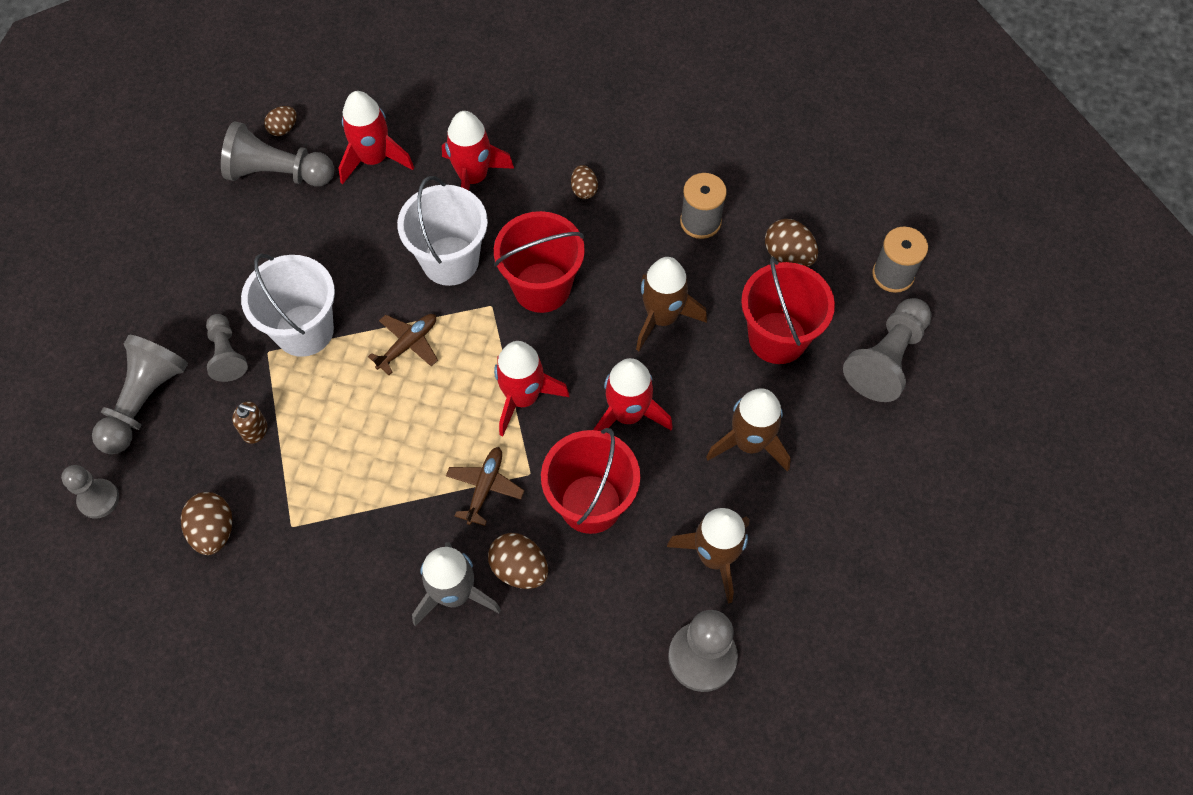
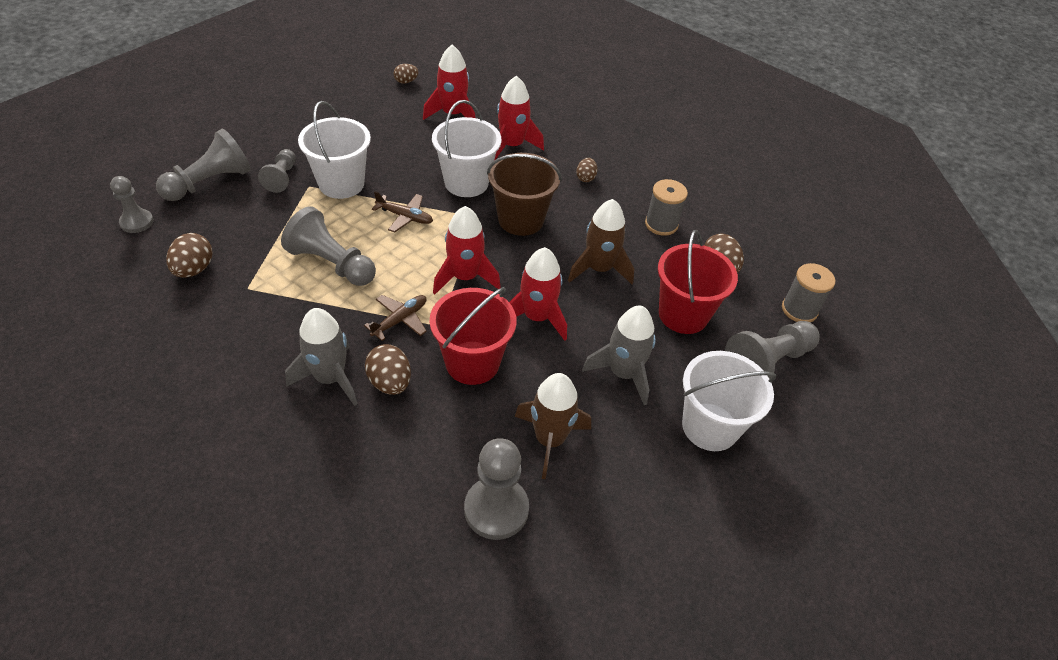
camera: 20 degrees right, 15 degrees down
(255, 430) = (267, 224): brown soap dispenser -> none
(278, 173) = (386, 101): grey pawn -> grey pawn (331, 263)
(408, 345) = (405, 217): brown plane -> brown plane turned 45 degrees clockwise
(542, 287) = (521, 220): red bucket -> brown bucket
(749, 443) = (623, 373): brown rocket -> grey rocket
(861, 465) = (710, 427): none -> white bucket

